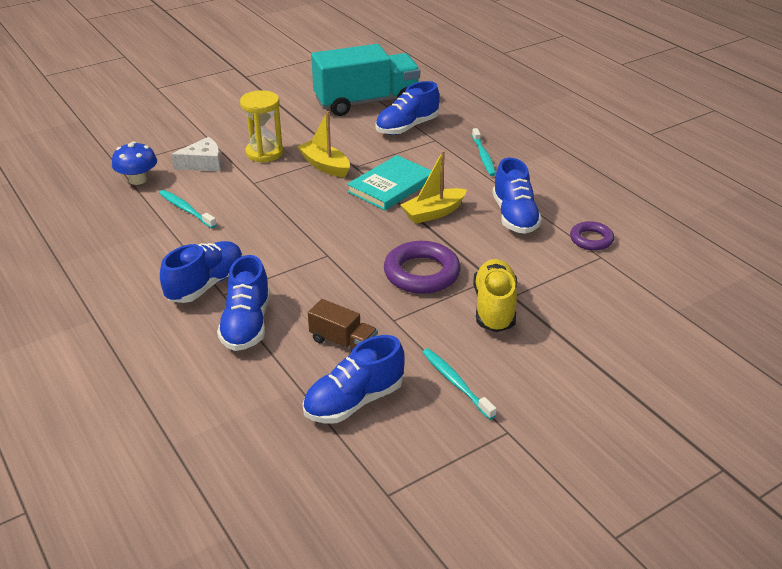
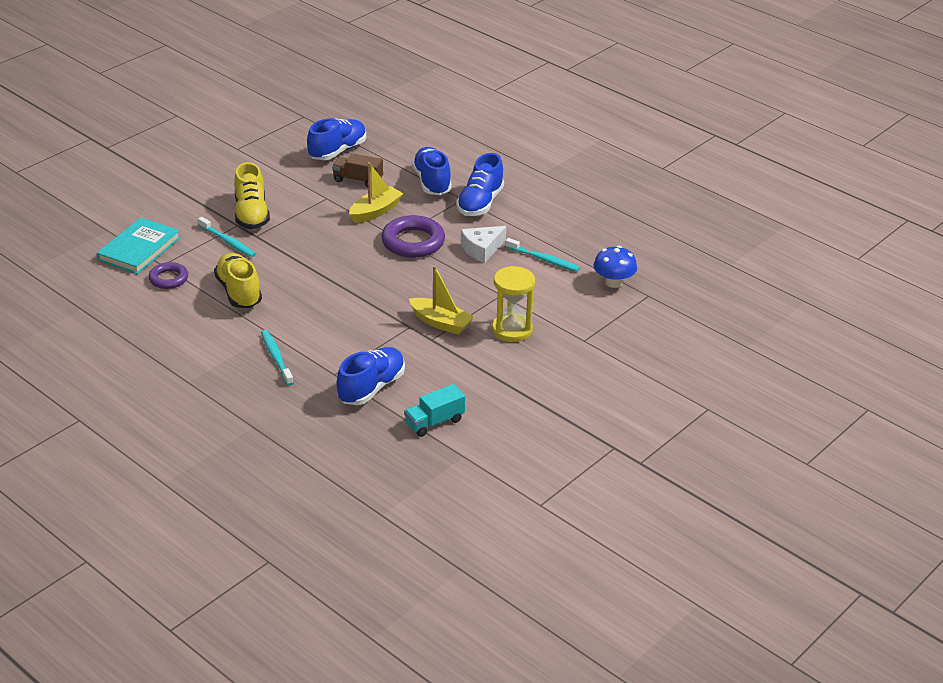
camera: 165 degrees right, 0 degrees up
(203, 163) = (565, 309): white cheese -> white cheese (482, 249)
(366, 102) = (434, 422): turquoise truck -> turquoise truck, size x0.46
(391, 186) = (365, 308): turquoise book -> turquoise book (139, 249)
(421, 273) = (313, 232): purple ring -> purple ring (413, 242)
(433, 213) = (316, 286): yellow boat -> yellow boat (375, 211)
(456, 383) = (273, 167): turquoise toothbrush -> turquoise toothbrush (228, 242)
(514, 216) = (239, 292): blue shoe -> yellow shoe

